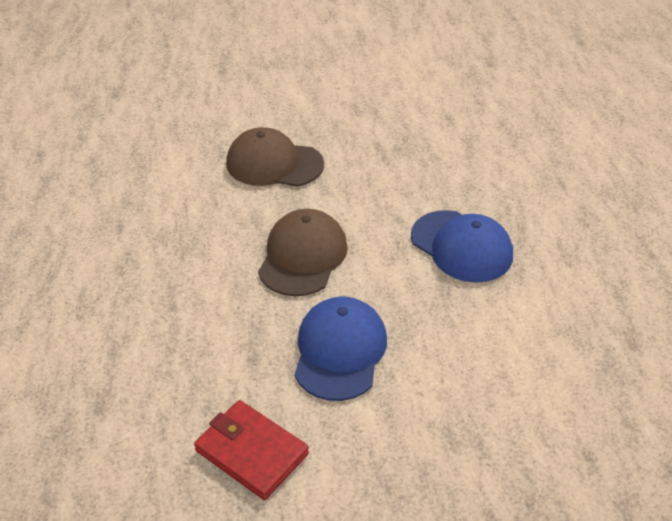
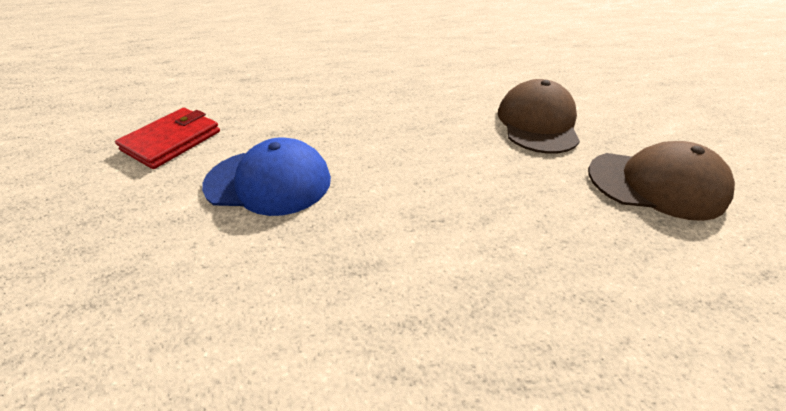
camera: 85 degrees right, 0 degrees up
(303, 256) = (402, 150): brown cap -> brown cap (655, 184)
(461, 246) = (449, 290): blue cap -> none

